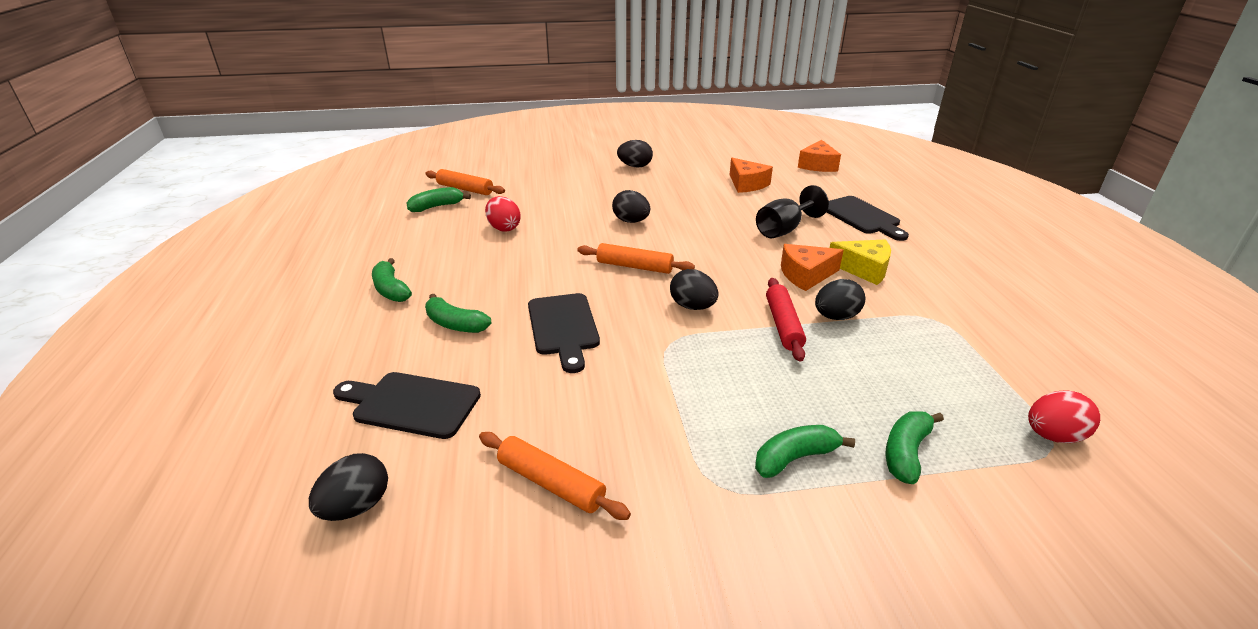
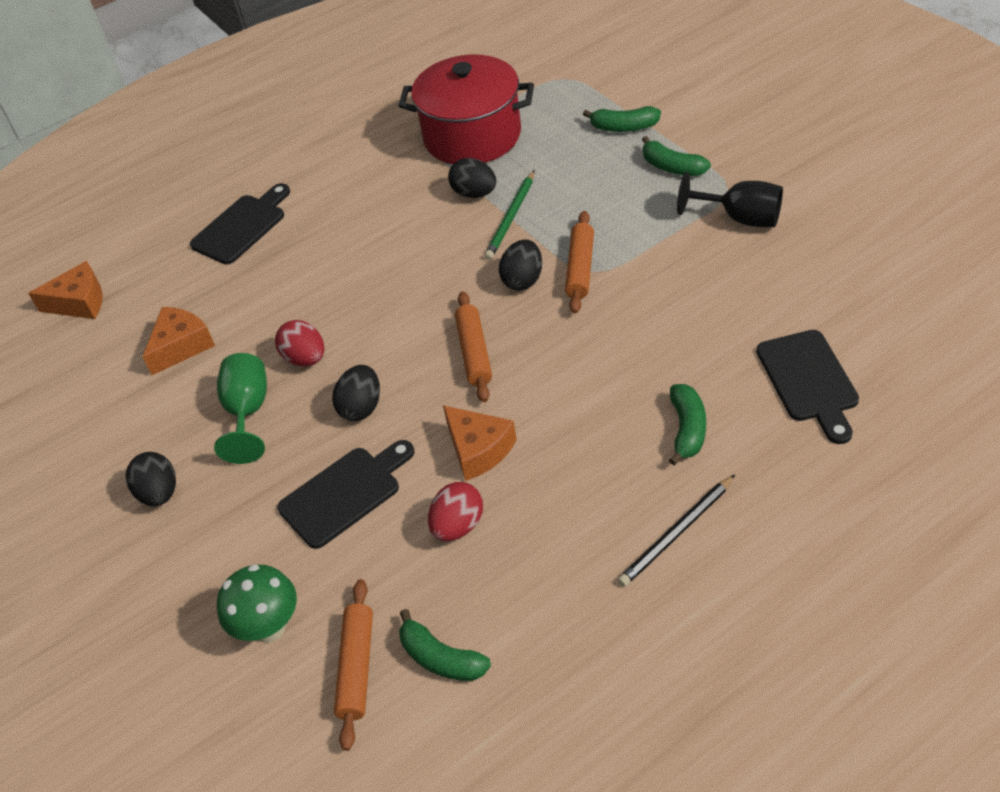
camera: 110 degrees left, 15 degrees up
(356, 507) = (915, 338): black egg -> none
(391, 289) = (676, 533): green banana -> black pencil
(517, 176) = (269, 627): none -> green mushroom
(551, 483) = (801, 259): orange rolling pin -> orange rolling pin (580, 268)
(563, 327) = (626, 347): black cutting board -> black cutting board (344, 493)
(667, 192) = (248, 412): none -> green goblet
(783, 325) = (511, 217): red rolling pin -> green pencil
(784, 230) = (310, 273): black goblet -> black goblet (740, 218)
(806, 275) = (408, 230): orange cheese -> orange cheese (478, 449)
(864, 269) = (371, 198): yellow cheese -> none
(940, 341) = (472, 136): none -> red pot
(1053, 436) = (554, 79): red egg -> red egg (305, 358)

